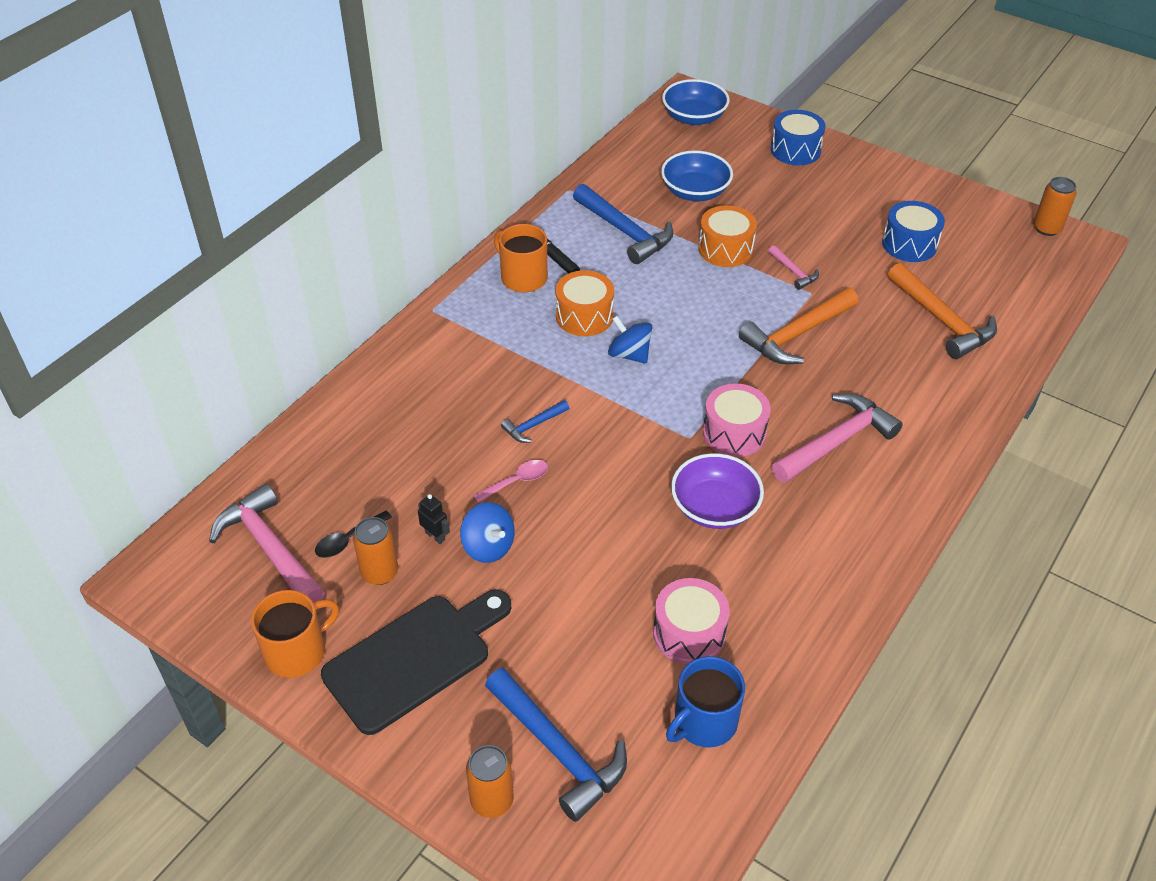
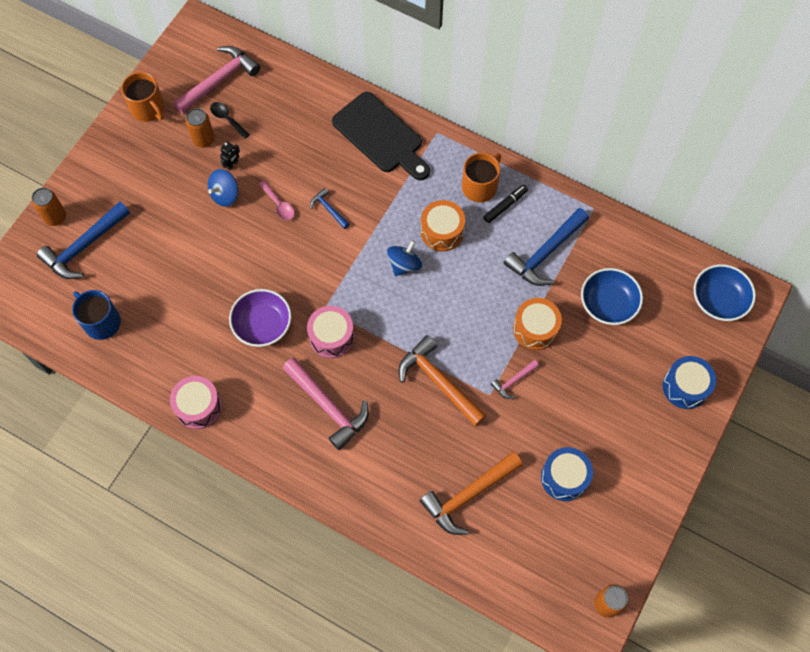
camera: 85 degrees right, 20 degrees up
(414, 658) = (144, 167): black cutting board -> black cutting board (381, 136)
(689, 633) = (162, 312): pink drum -> pink drum (198, 406)

